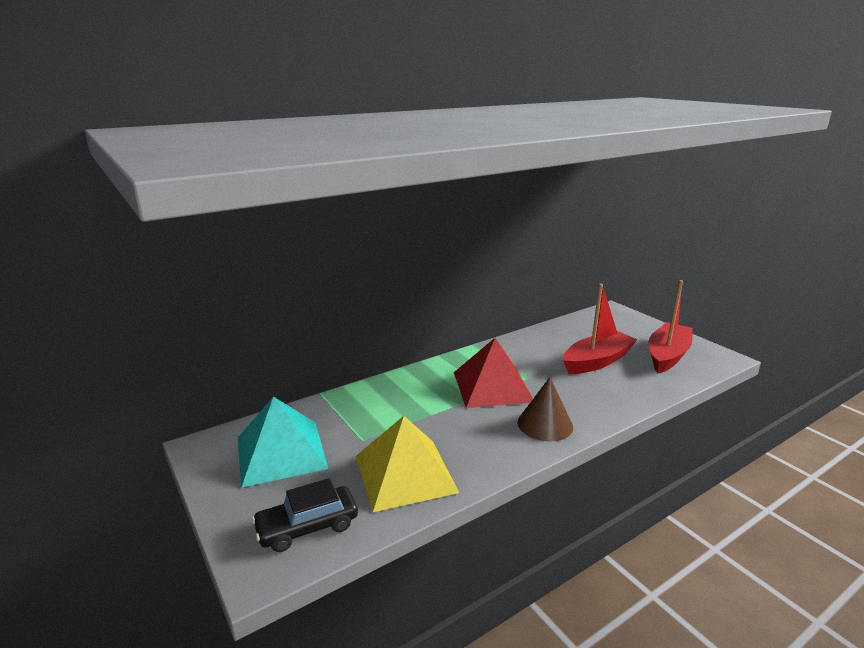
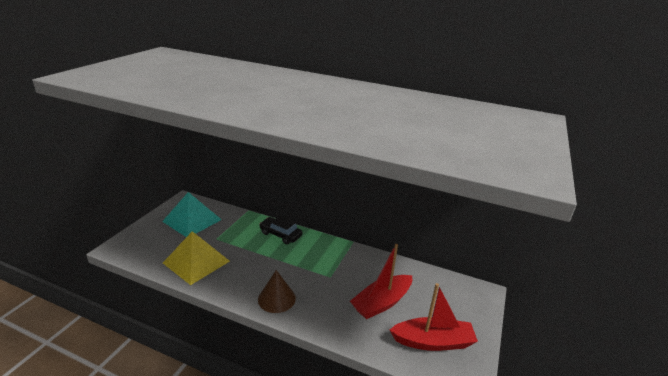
camera: 55 degrees right, 5 degrees up
(307, 527) = (144, 249): black car -> black car (280, 235)
(492, 386) = (303, 264): red pyramid -> none
(596, 361) = (382, 303): red boat -> red boat turned 120 degrees clockwise

